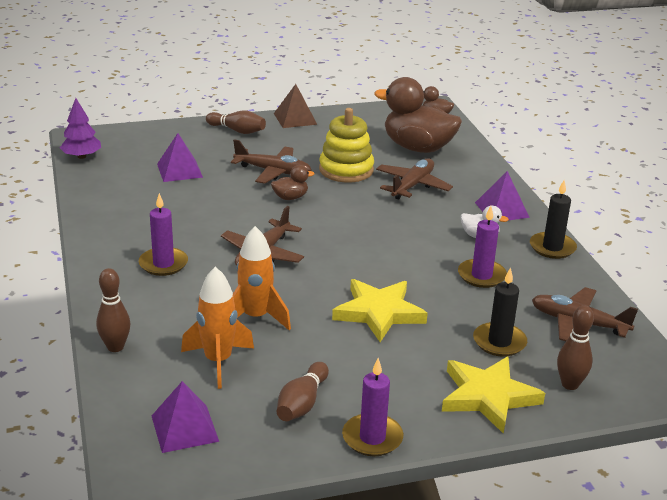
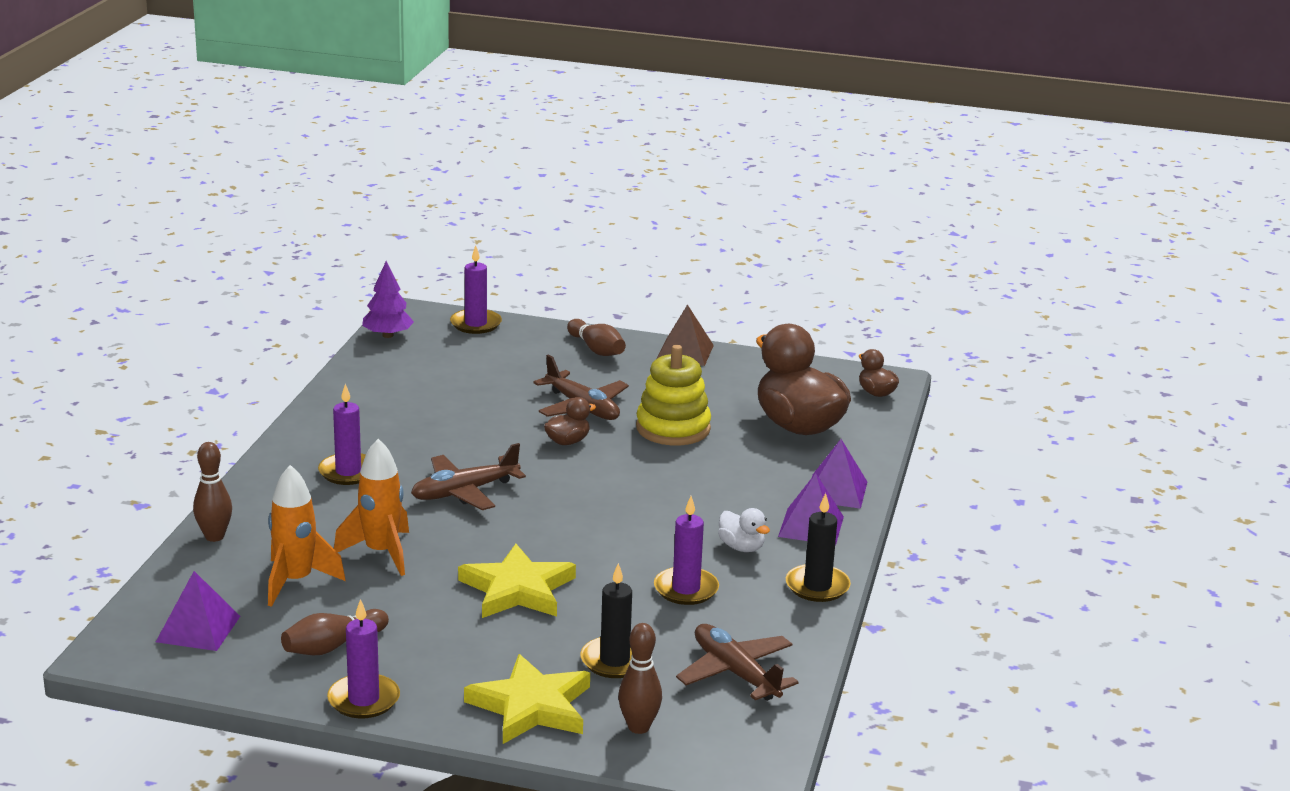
camera: 30 degrees right, 5 degrees down
(136, 133) = (476, 324): none -> purple candle
(179, 170) = (477, 378): purple pyramid -> purple pyramid (836, 491)
(290, 197) = (567, 441): brown duck -> brown duck turned 45 degrees counterclockwise
(412, 186) = (732, 468): brown plane -> none

